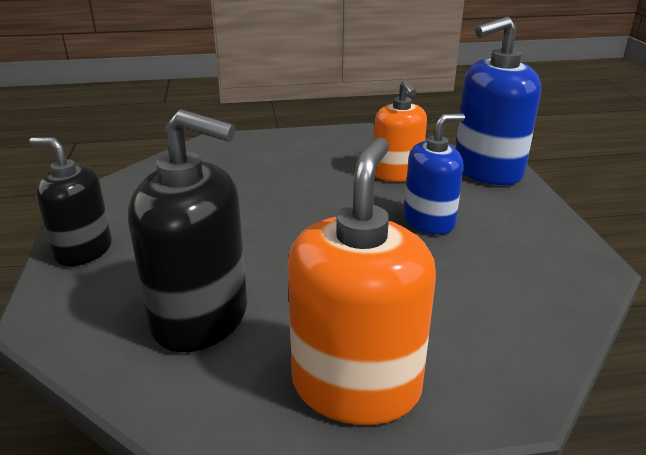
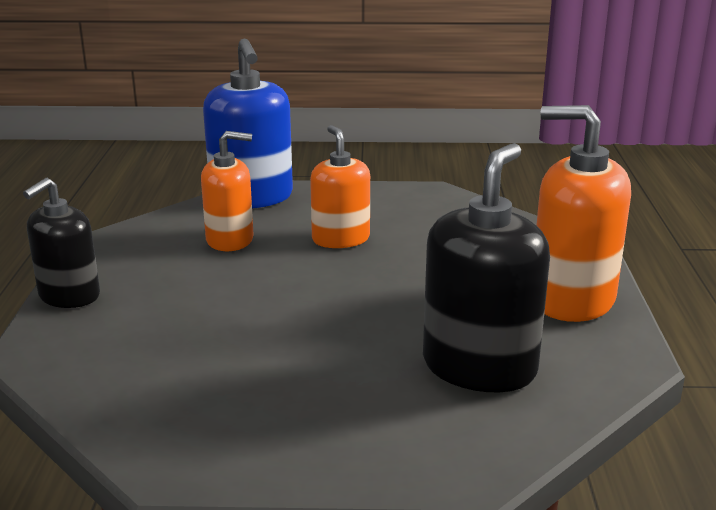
camera: 80 degrees left, 5 degrees down
(83, 250) = (324, 456): black soap dispenser -> black soap dispenser (69, 296)
(429, 221) = (340, 239): blue soap dispenser -> orange soap dispenser

